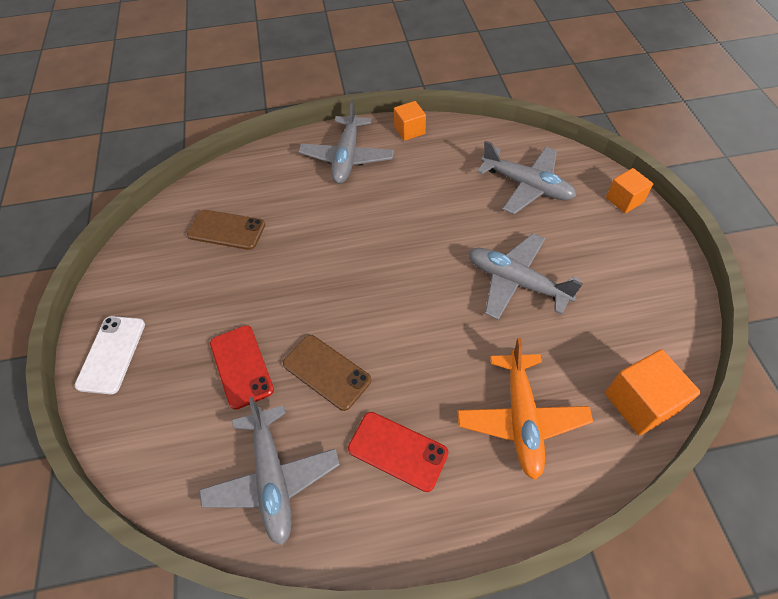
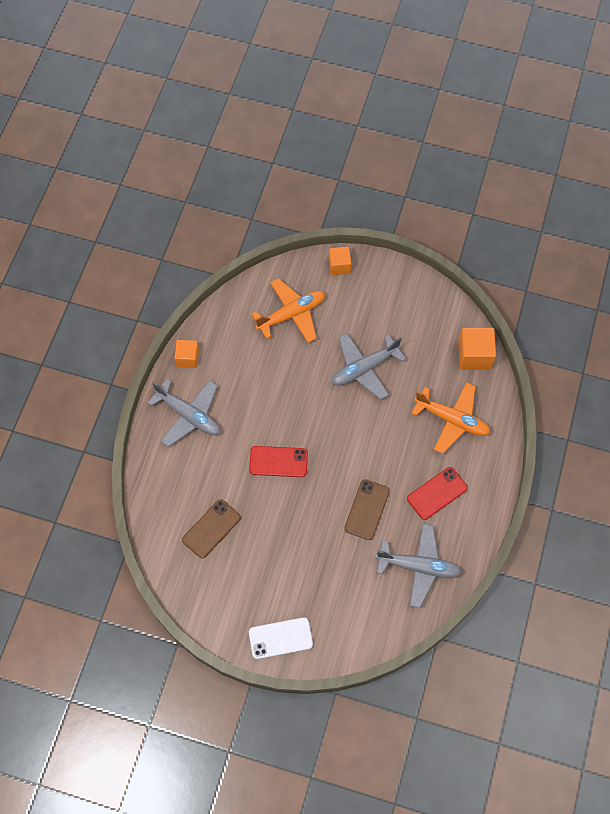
camera: 65 degrees left, 10 degrees up
(112, 354) = (280, 638): white phone -> white phone turned 45 degrees counterclockwise
(241, 366) = (335, 558): red phone -> red phone (278, 462)
(326, 372) = (367, 509): brown phone -> brown phone turned 45 degrees counterclockwise
(526, 186) = (291, 314): grey plane -> orange plane

